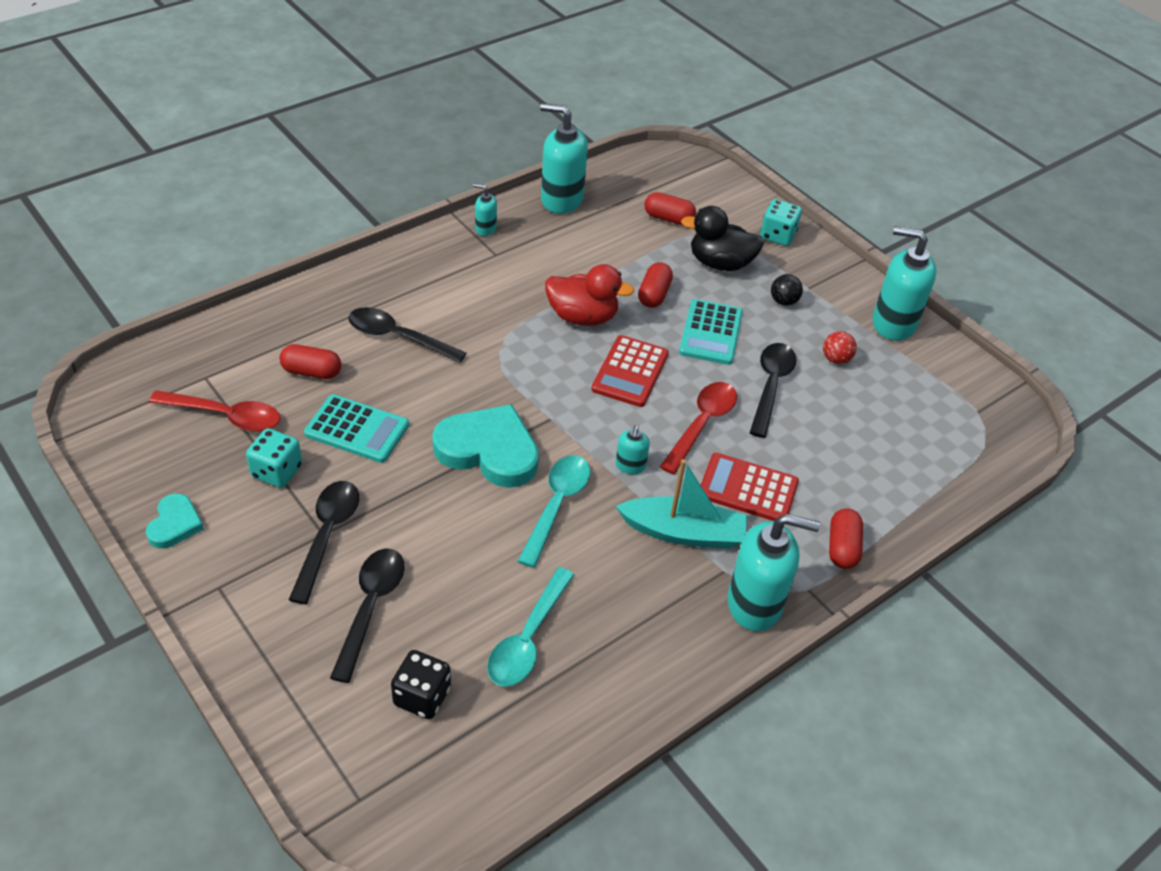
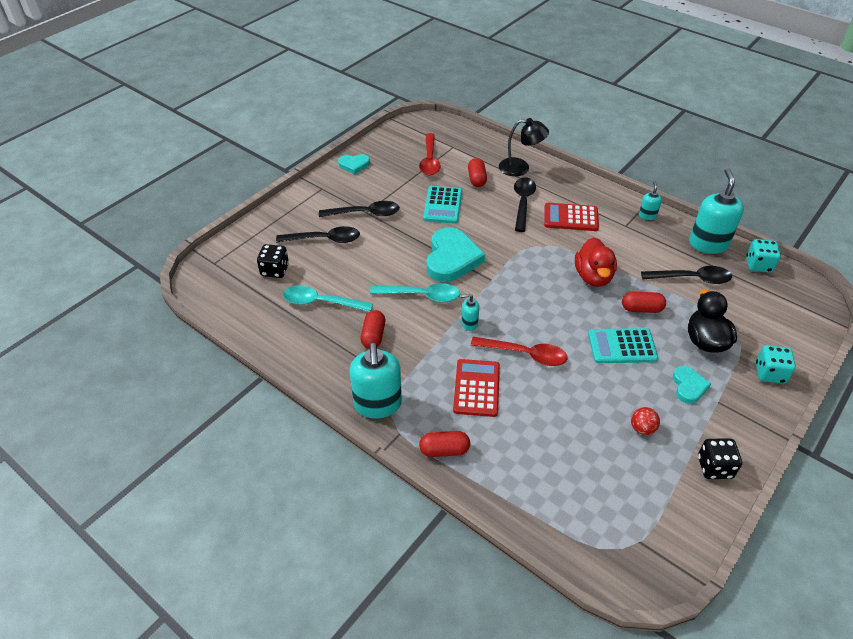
camera: 80 degrees right, 0 degrees up
(277, 471) = (400, 186): turquoise dice -> turquoise dice (758, 265)
(312, 315) = (520, 168): none -> black lamp
(630, 372) = (555, 309): red calculator -> red calculator (571, 218)
(668, 218) = (735, 303): red capsule -> red capsule (373, 336)
(683, 532) = (424, 359): turquoise boat -> none
(771, 386) = (585, 389): black spoon -> black spoon (691, 278)
(783, 301) = (688, 386): black ball -> turquoise heart
(893, 323) = (714, 467): turquoise soap dispenser -> black dice

